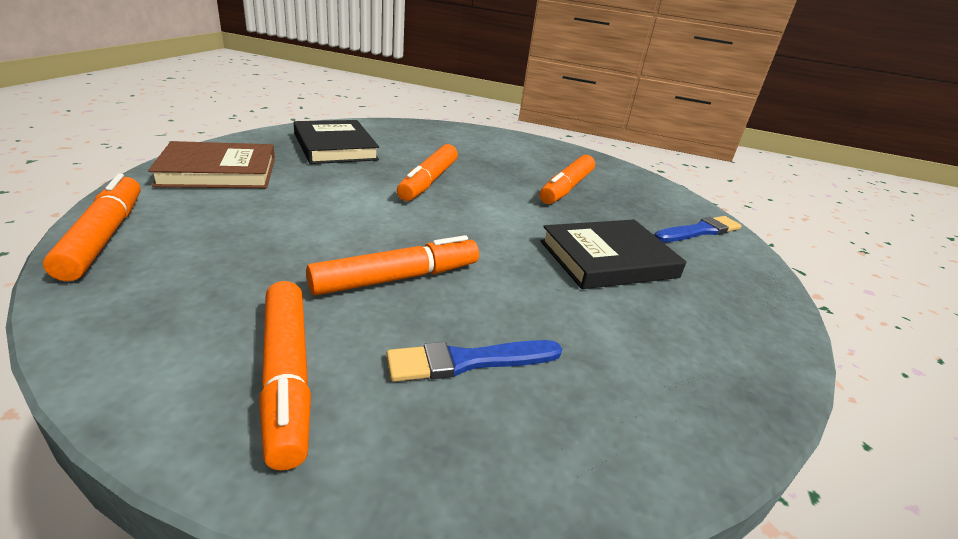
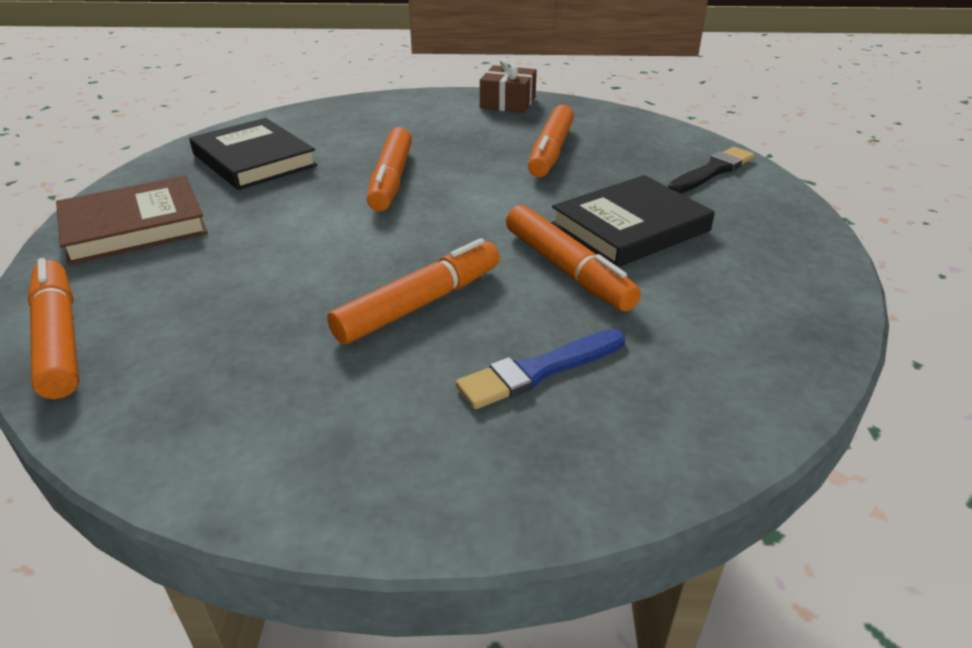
camera: 10 degrees left, 5 degrees up
(286, 376) = (367, 432): orange marker -> orange marker (567, 269)
(549, 148) = (508, 102): none -> brown gift
(699, 231) = (712, 171): blue brush -> black brush

